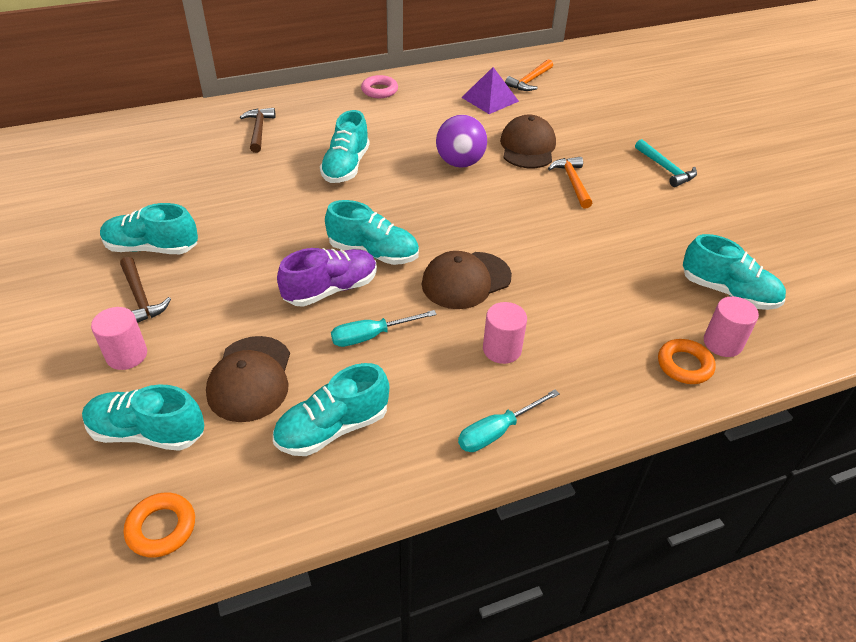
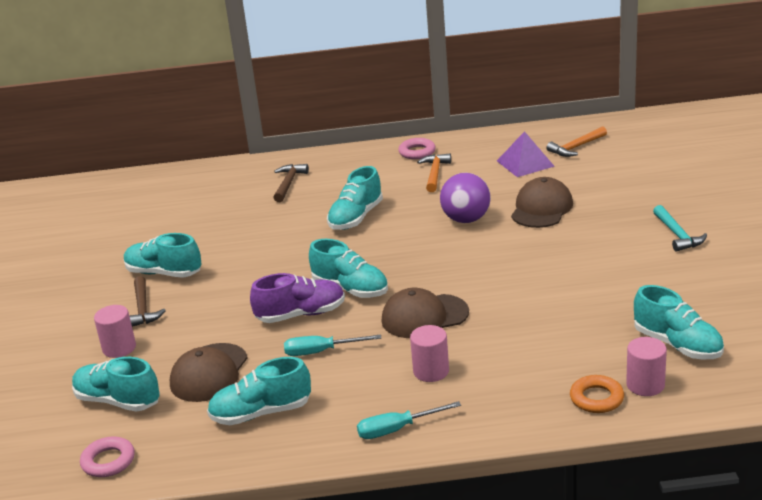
camera: 20 degrees right, 15 degrees down
(161, 528) = (108, 461): orange ring -> pink ring
(572, 182) = (571, 242): orange hammer -> orange hammer (434, 173)

